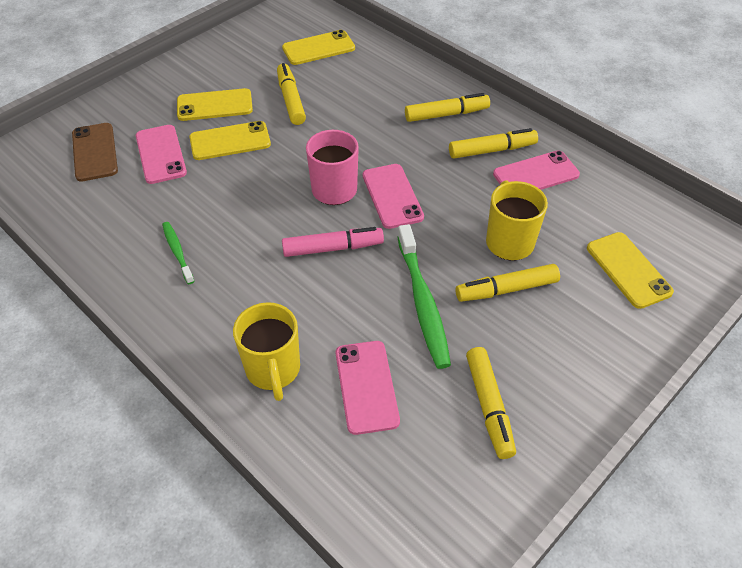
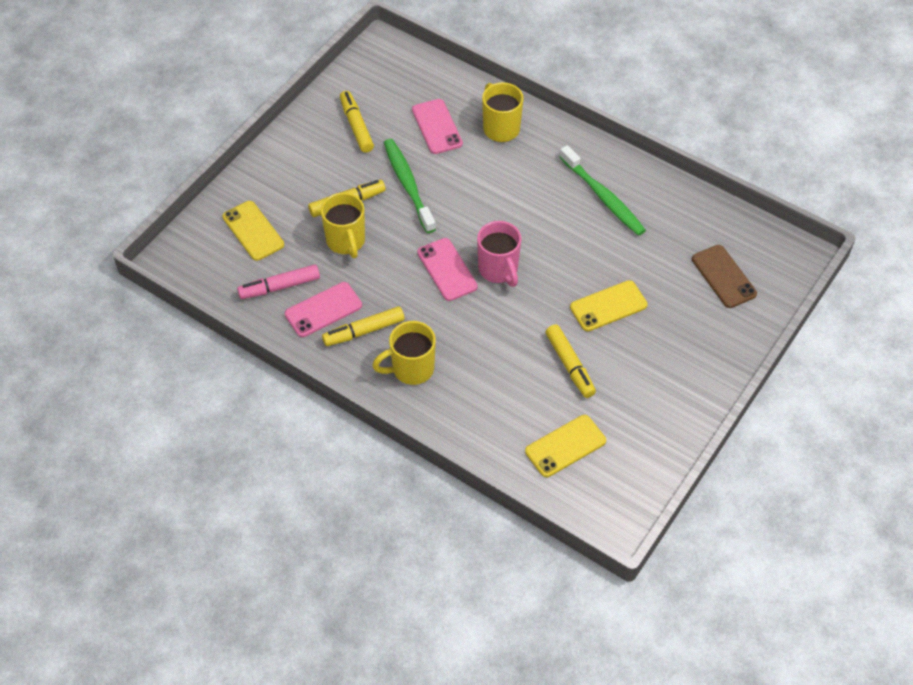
camera: 170 degrees right, 5 degrees up
(161, 154) = (663, 283): pink phone -> none
(177, 252) = (603, 197): green toothbrush -> green toothbrush, size x1.84
(215, 105) = (642, 346): yellow phone -> none
(332, 248) = (485, 217): pink marker -> pink marker (280, 287)
(446, 114) = (411, 369): yellow marker -> yellow mug

